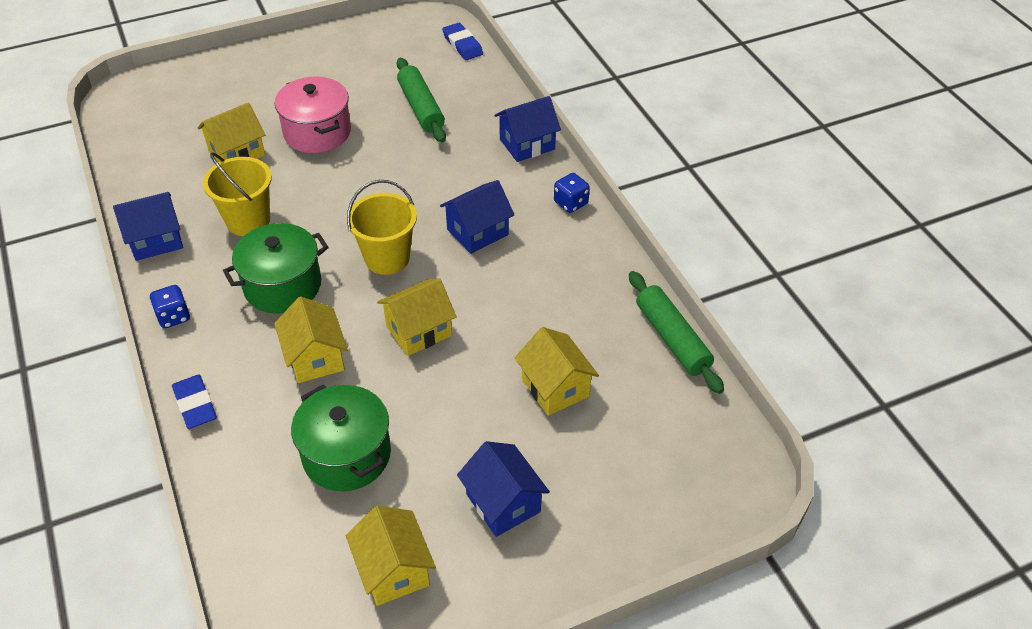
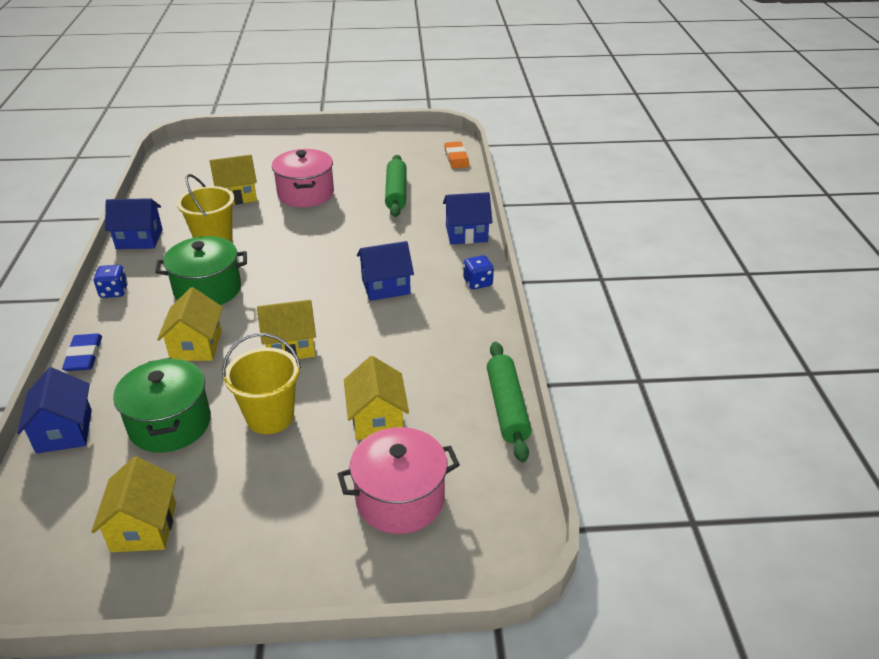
camera: 20 degrees right, 10 degrees down
(387, 258) = (300, 289): yellow bucket -> yellow bucket (270, 417)
(462, 45) = (456, 158): blue eraser -> orange eraser
(503, 503) = (272, 500): blue house -> blue house (64, 431)
(623, 463) = (400, 499): none -> pink pot

